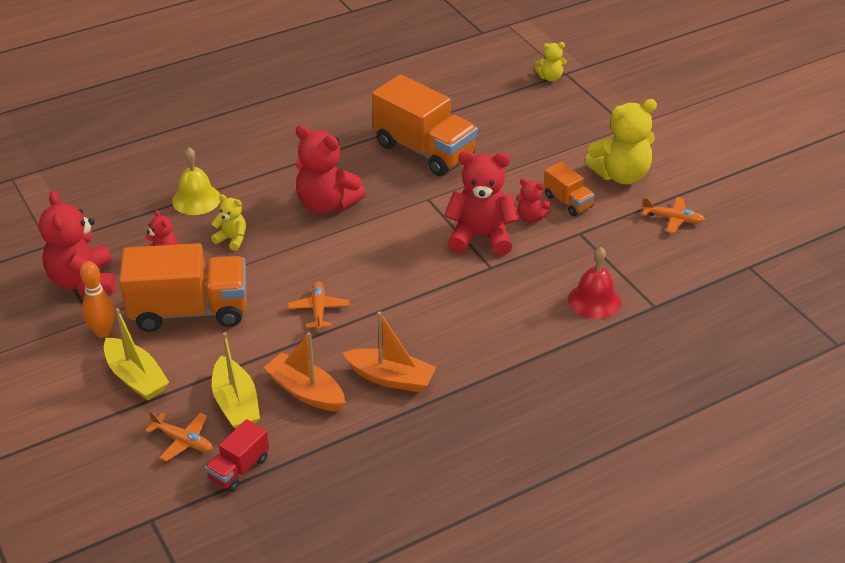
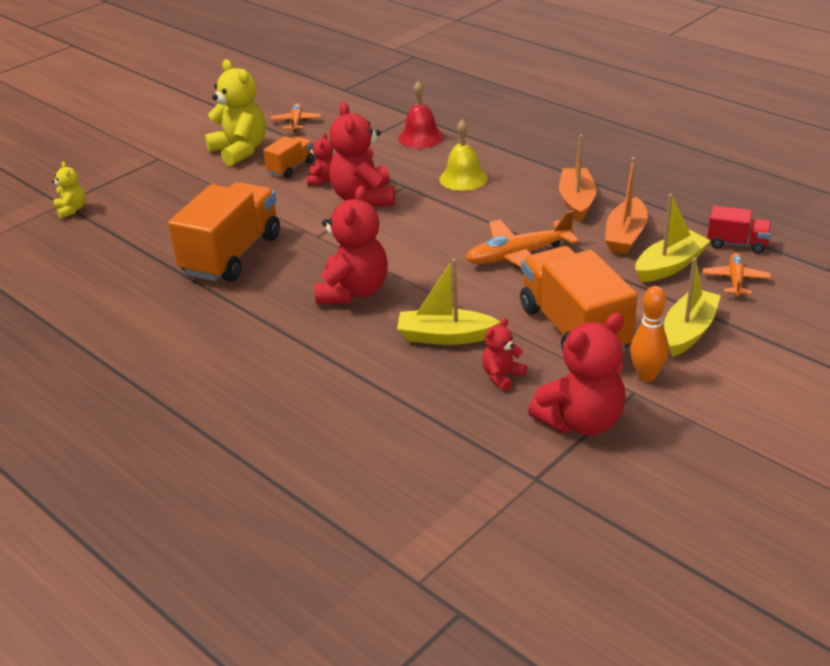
camera: 105 degrees left, 5 degrees down
(196, 199) = (386, 385): yellow bell -> yellow bell (463, 178)
(232, 239) = (445, 336): yellow teddy bear -> yellow boat
(319, 310) = (519, 255): orange plane -> orange plane, size x1.69

